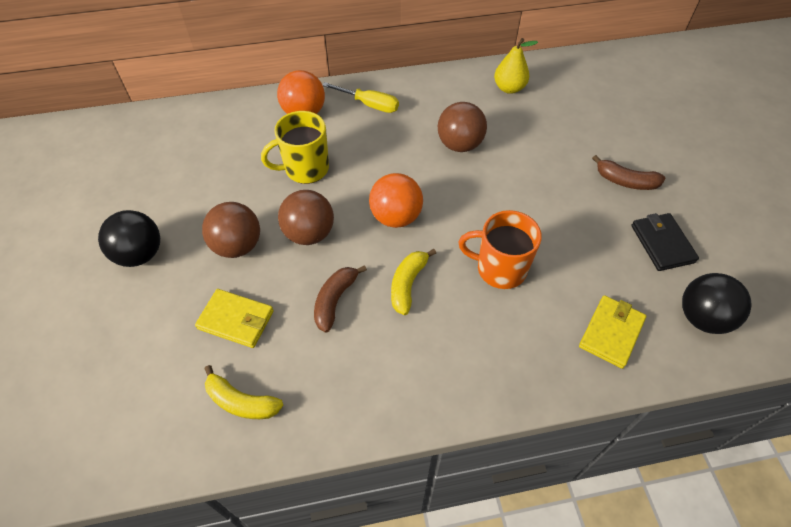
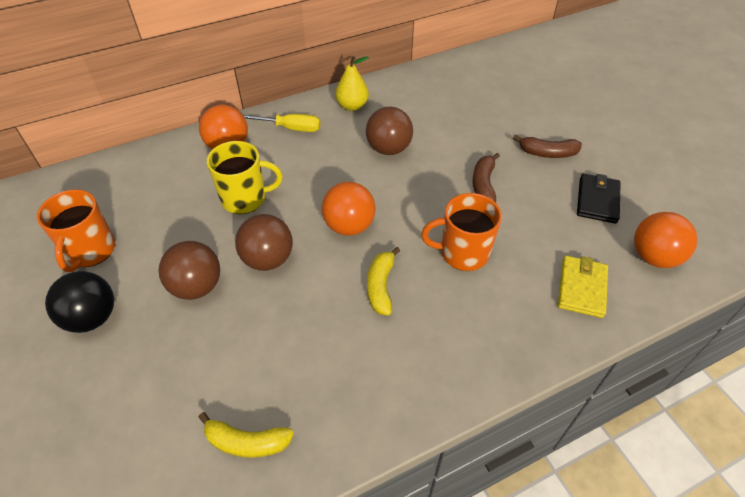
camera: 15 degrees left, 5 degrees down
(154, 191) = (90, 251): none -> orange mug
(236, 320) = (217, 360): yellow wallet -> none
(305, 169) = (245, 199): yellow mug -> yellow mug turned 150 degrees counterclockwise
(335, 300) = (314, 317): brown banana -> brown banana (483, 184)
(509, 88) = (417, 91): yellow pear -> yellow pear (352, 106)
(662, 244) = (597, 200): black wallet -> black wallet turned 45 degrees clockwise
(702, 317) = (654, 257): black ball -> orange ball

